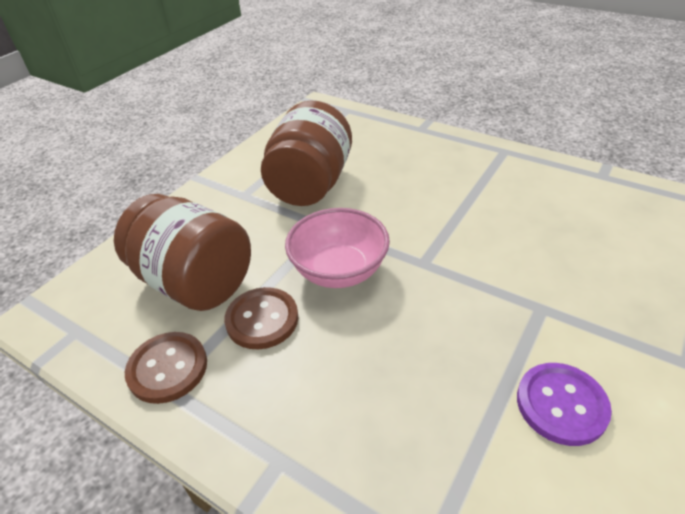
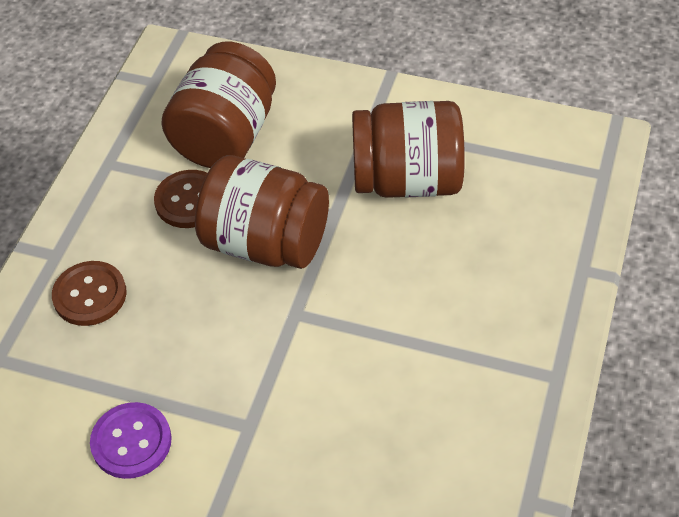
camera: 75 degrees right, 10 degrees up
(167, 368) = (126, 156): brown button -> brown button (90, 295)
(339, 271) = (266, 242): pink bowl -> brown jar

